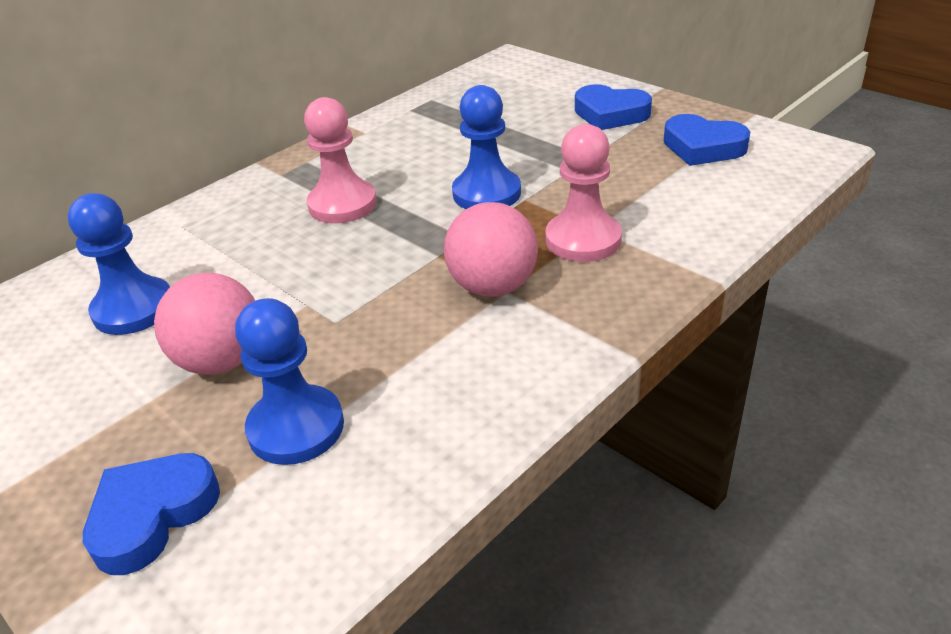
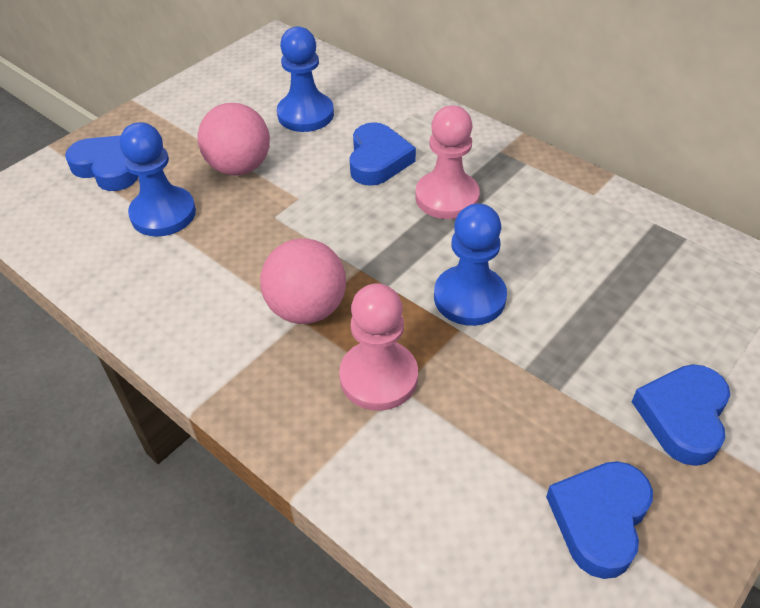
camera: 85 degrees right, 10 degrees up
(260, 248) = (378, 160): none -> blue heart

